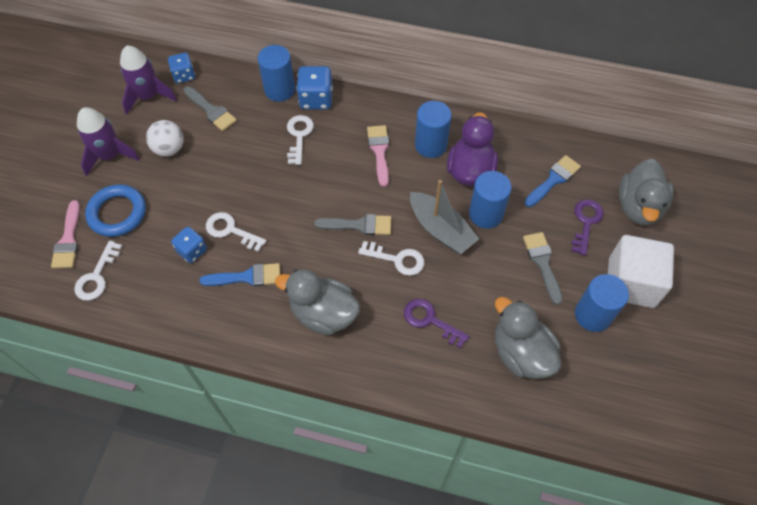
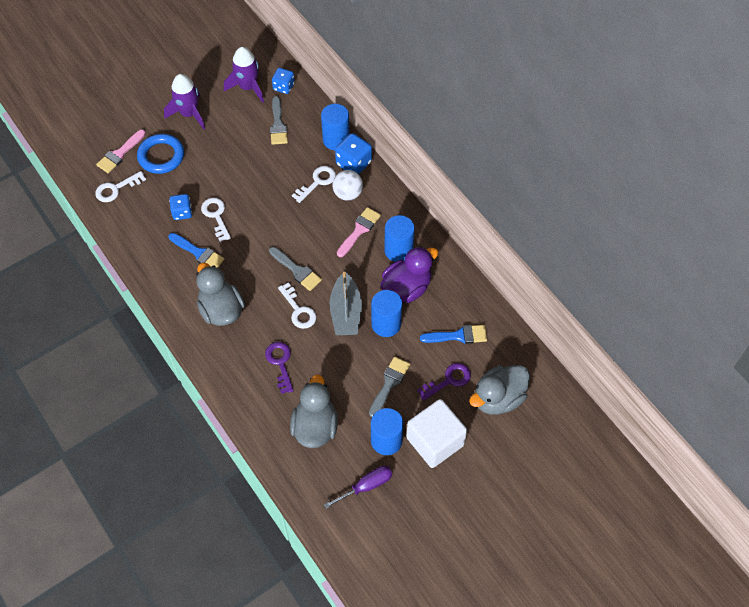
camera: 40 degrees right, 0 degrees up
(169, 149) = (228, 134): white ball -> white ball (348, 193)
(620, 370) = (366, 486): none -> purple screwdriver

